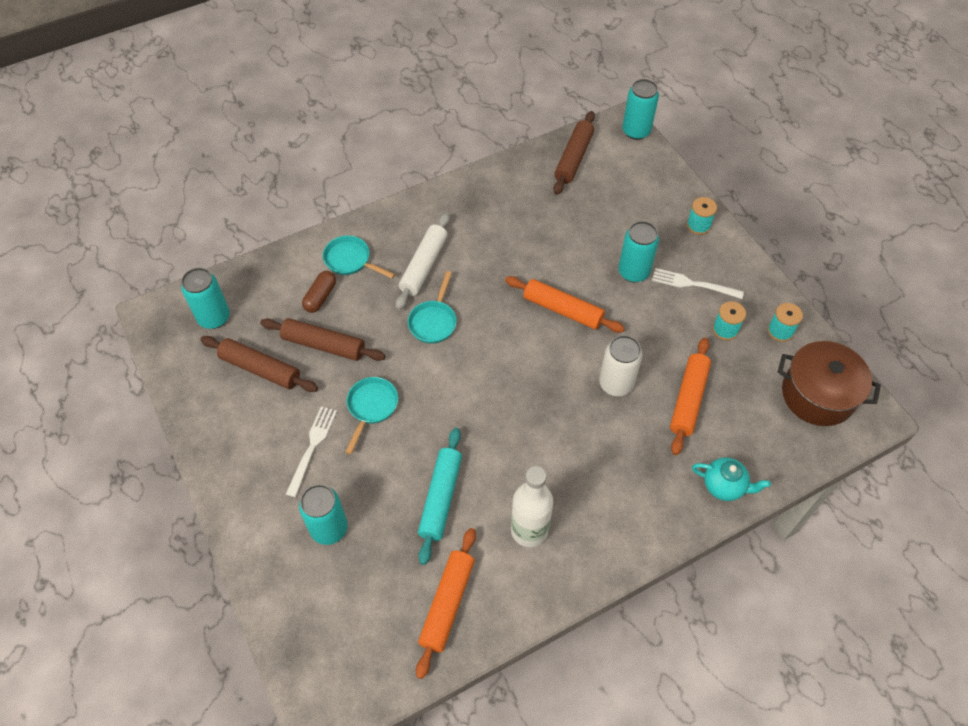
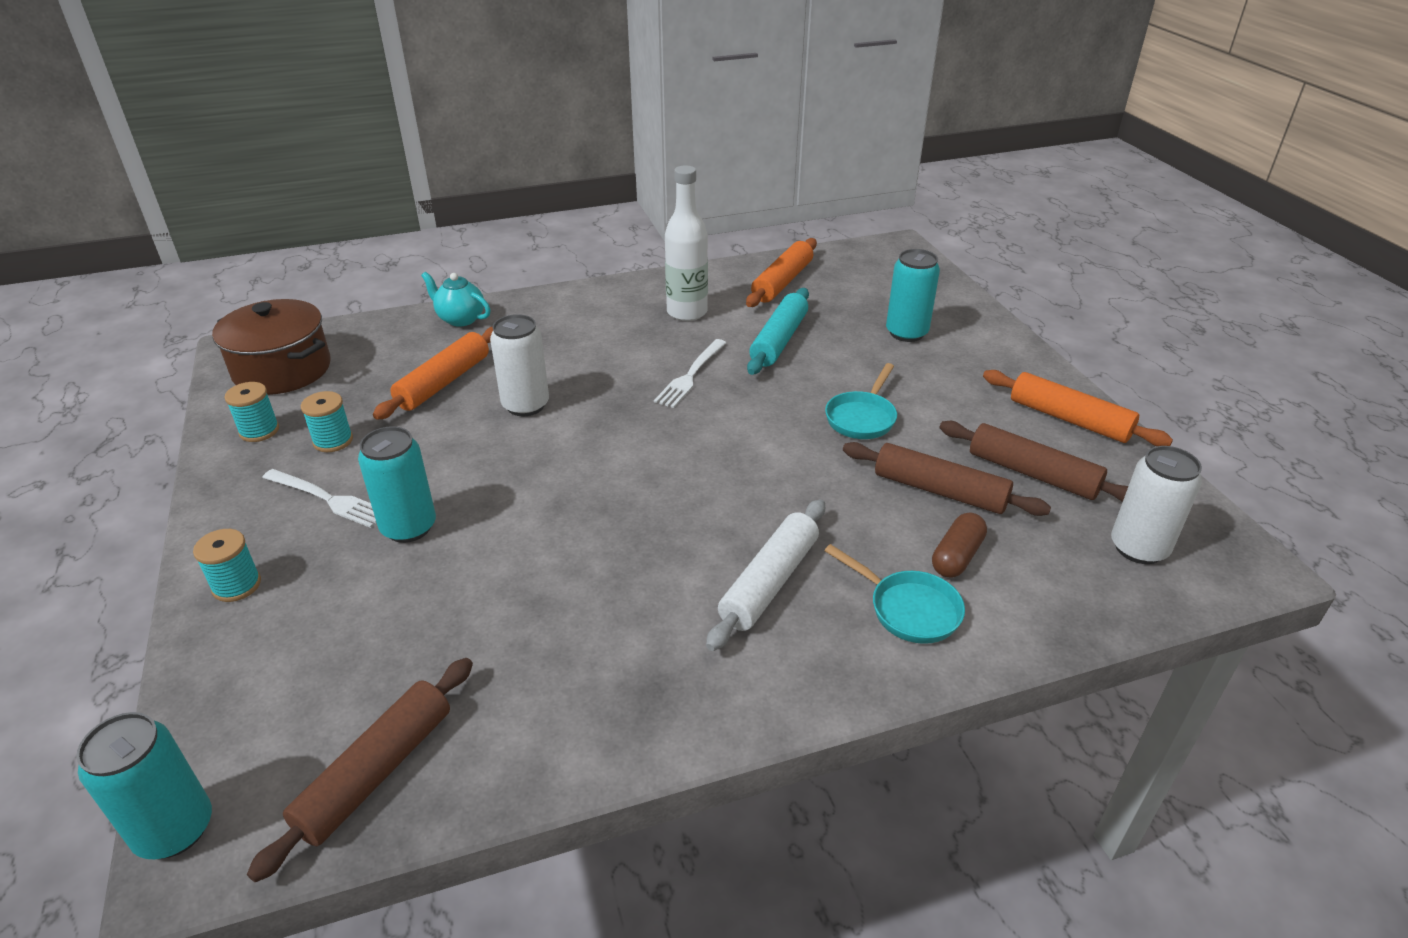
camera: 170 degrees left, 20 degrees down
(214, 317) = (1138, 548): turquoise can -> white can
(312, 447) = (937, 392): white fork -> white fork (690, 376)
(434, 321) = (763, 500): turquoise pan -> none
(563, 310) = (554, 491): orange rolling pin -> orange rolling pin (1069, 419)

